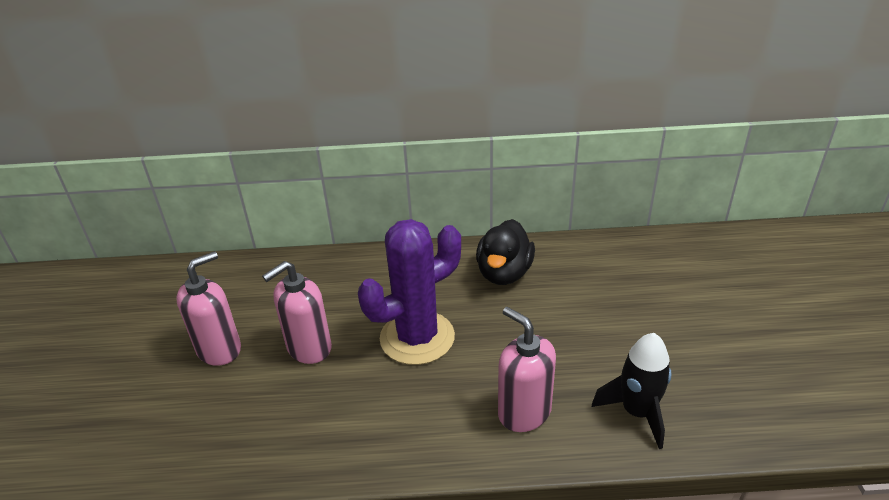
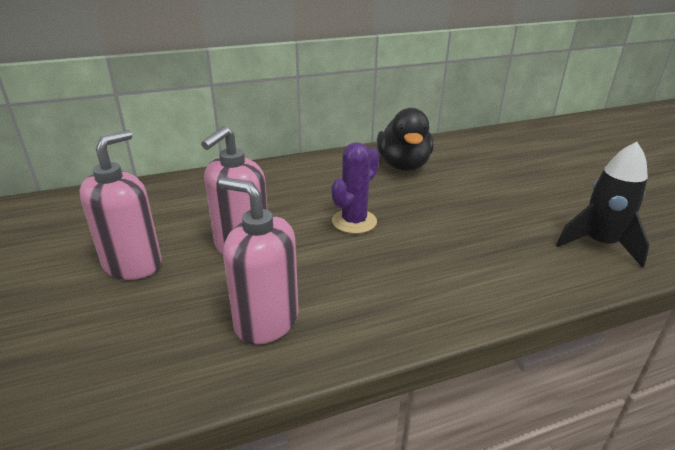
camera: 20 degrees left, 5 degrees down
(417, 338) = (354, 221): purple cactus -> purple cactus, size x0.57
(524, 412) = (501, 261): pink soap dispenser -> pink soap dispenser (266, 321)

